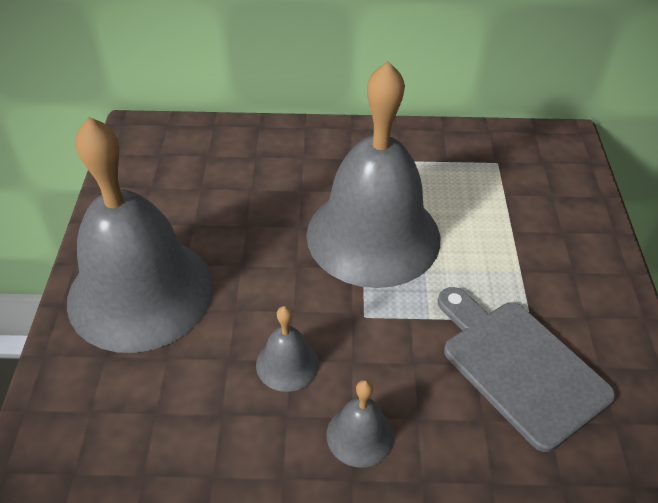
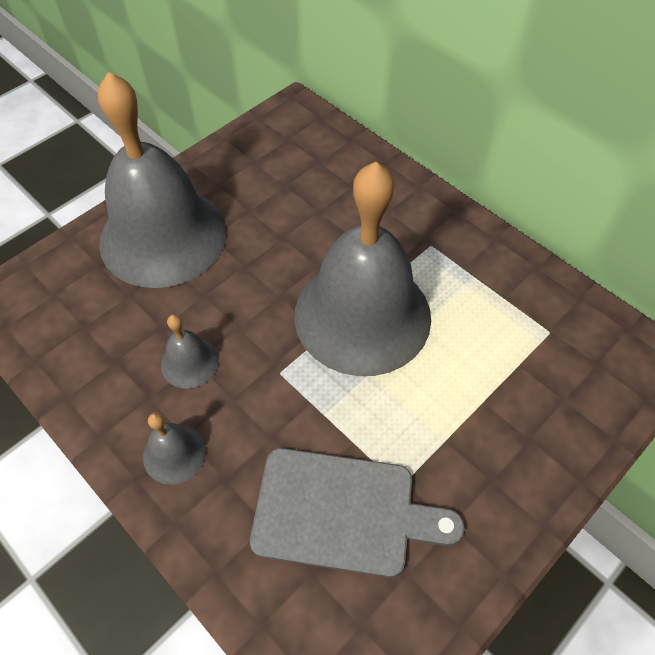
camera: 45 degrees right, 10 degrees up
(519, 366) = (342, 512): grey cutting board -> grey cutting board turned 90 degrees clockwise

